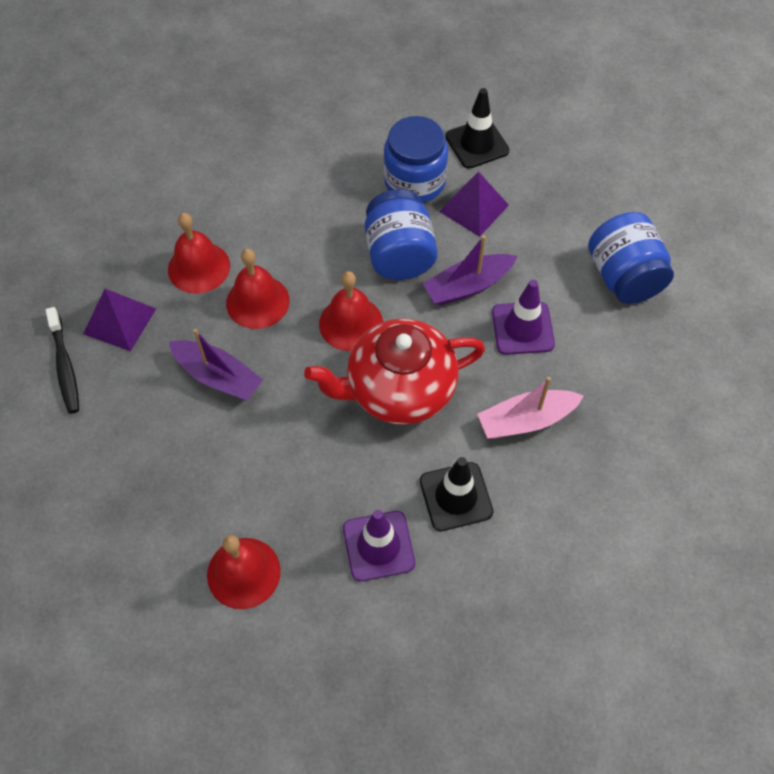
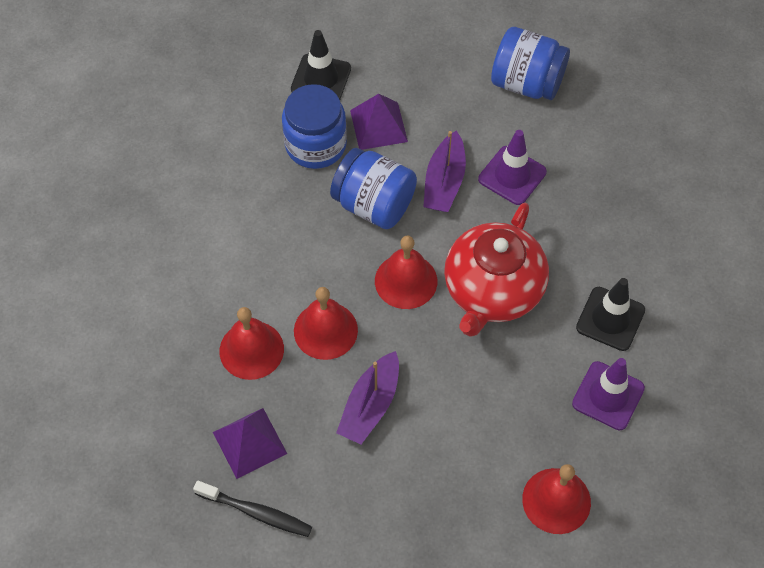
camera: 50 degrees left, 0 degrees up
(218, 376) = (370, 405): purple boat -> purple boat turned 135 degrees clockwise
(526, 420) = (588, 231): pink boat -> none

